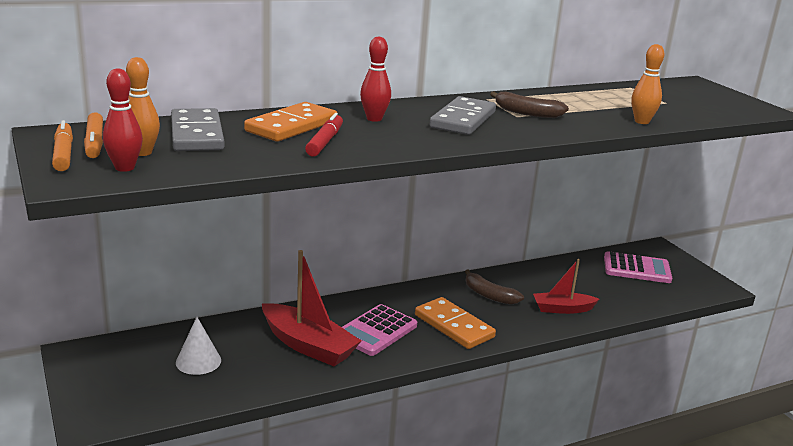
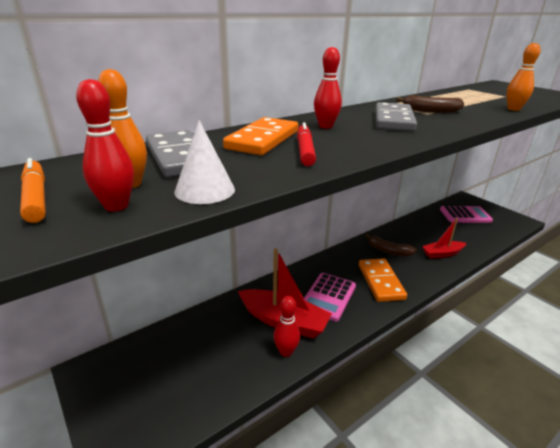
camera: 10 degrees left, 5 degrees up
(94, 142) = (72, 179): orange marker -> none
(198, 361) = (200, 357): white cone -> white cone (205, 190)
(296, 372) = (286, 351): none -> red bowling pin
(454, 326) = (381, 281): orange domino -> orange domino turned 45 degrees clockwise

